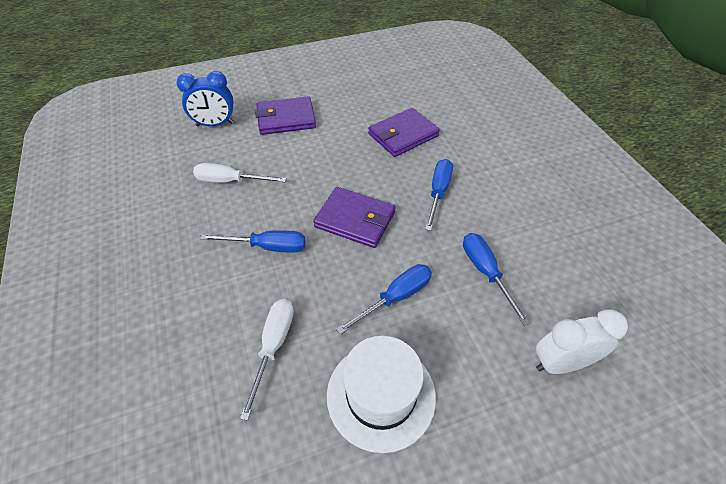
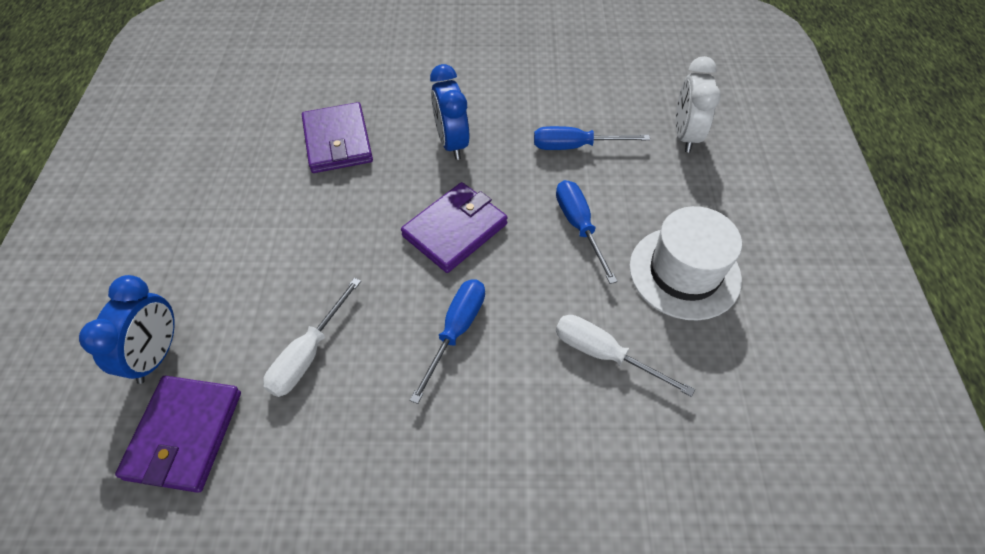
camera: 70 degrees left, 5 degrees up
(286, 119) = (214, 256): purple wallet -> purple wallet (184, 434)
(438, 192) = (452, 143): blue screwdriver -> blue clock

